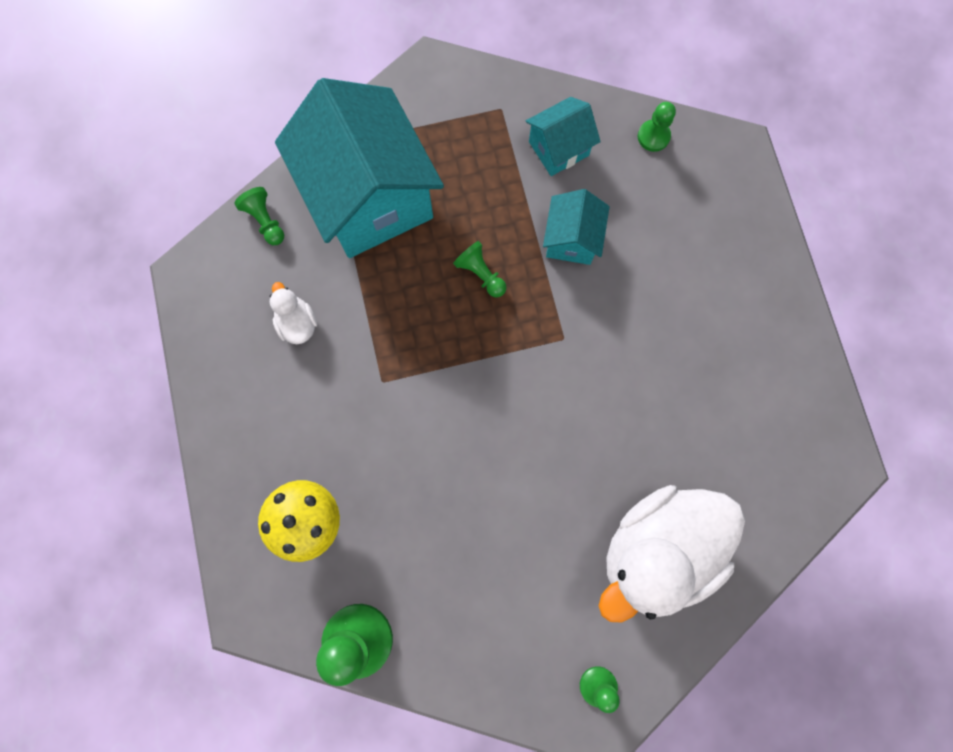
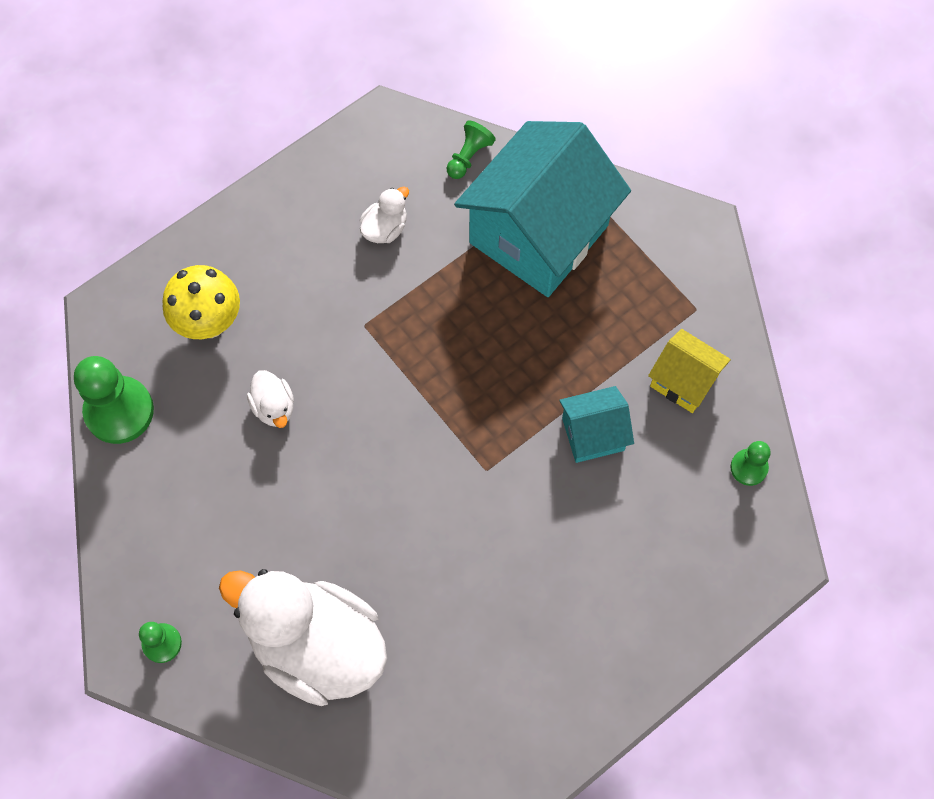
camera: 65 degrees right, 10 degrees down
(422, 494) = (274, 407): none -> white duck
(481, 274) = (513, 365): green pawn -> none
(558, 148) = (683, 381): turquoise house -> yellow house

